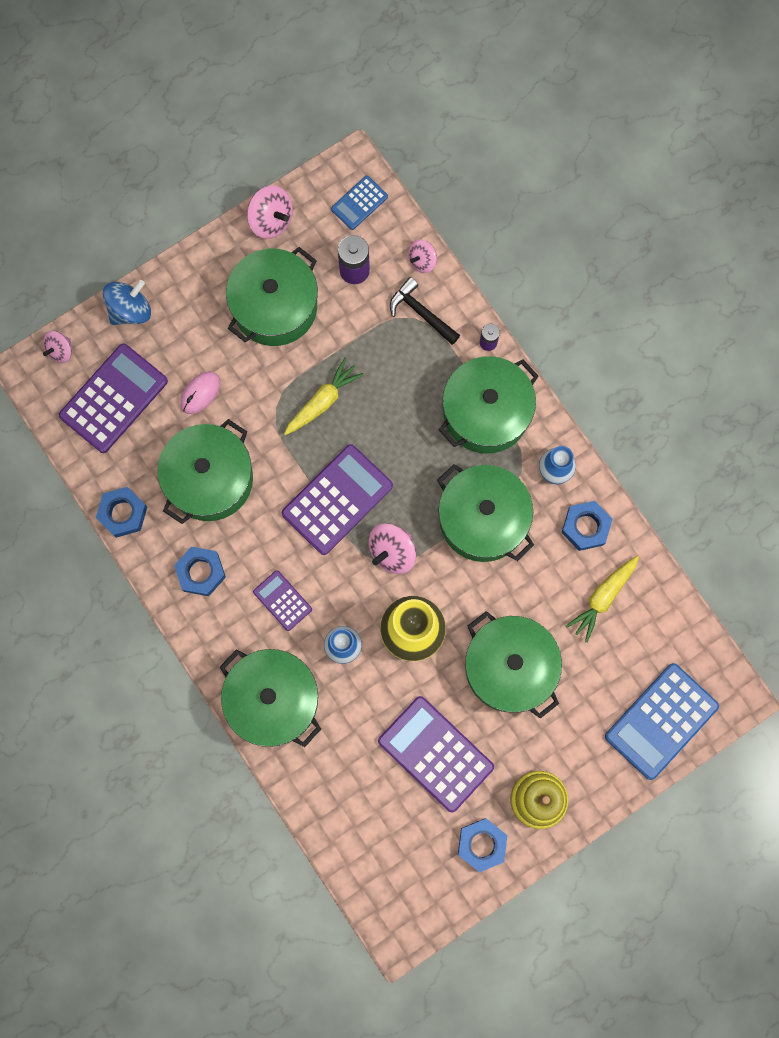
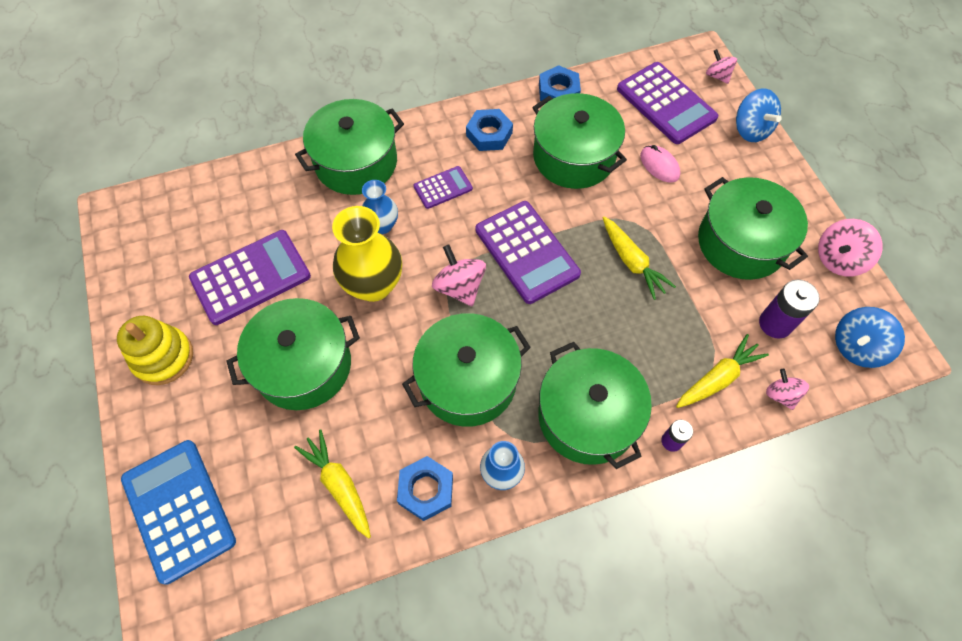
camera: 105 degrees right, 15 degrees down
(359, 203) = (856, 347): blue calculator -> blue spinning top
(421, 313) = (717, 378): black hammer -> yellow carrot
(482, 844) = (149, 295): blue nut -> none

